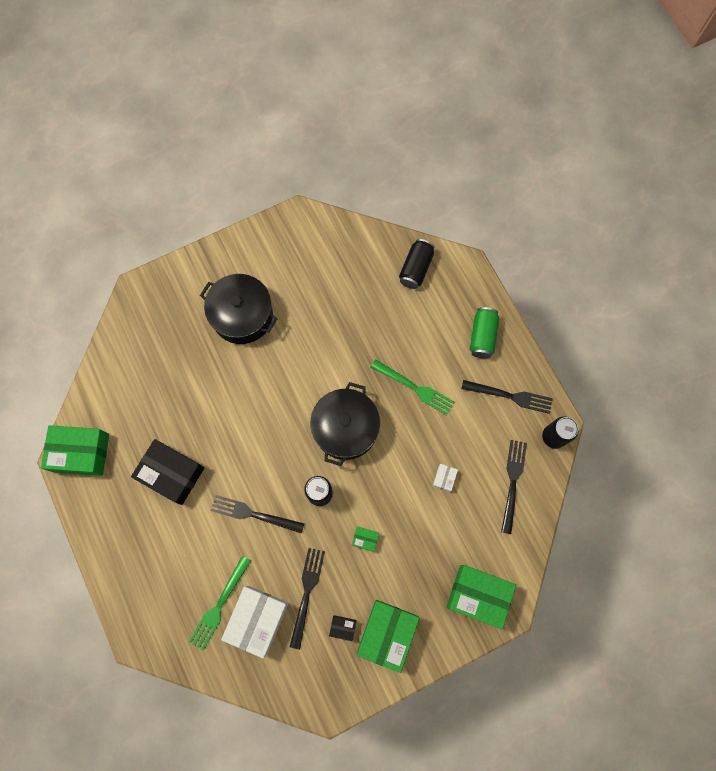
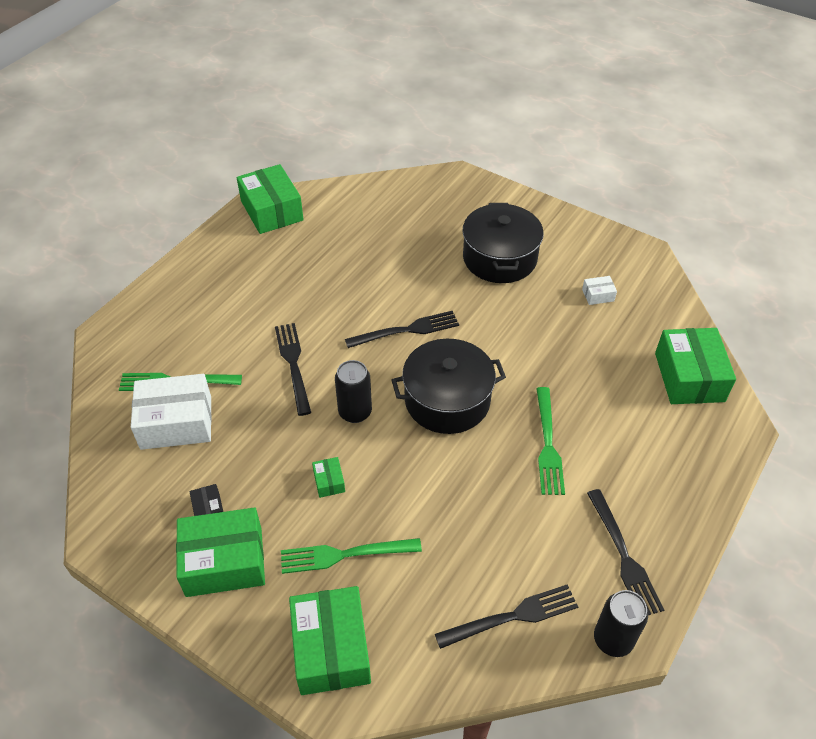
camera: 60 degrees right, 25 degrees down
(172, 474) = (294, 281): black box -> none
(307, 592) = (231, 454): black fork -> black fork (407, 330)
(415, 268) = (689, 377): black can -> green box
(422, 557) = (344, 555): none -> green fork
(444, 478) = (460, 531): white box -> white box (598, 295)
(482, 336) = (672, 485): green can -> none

